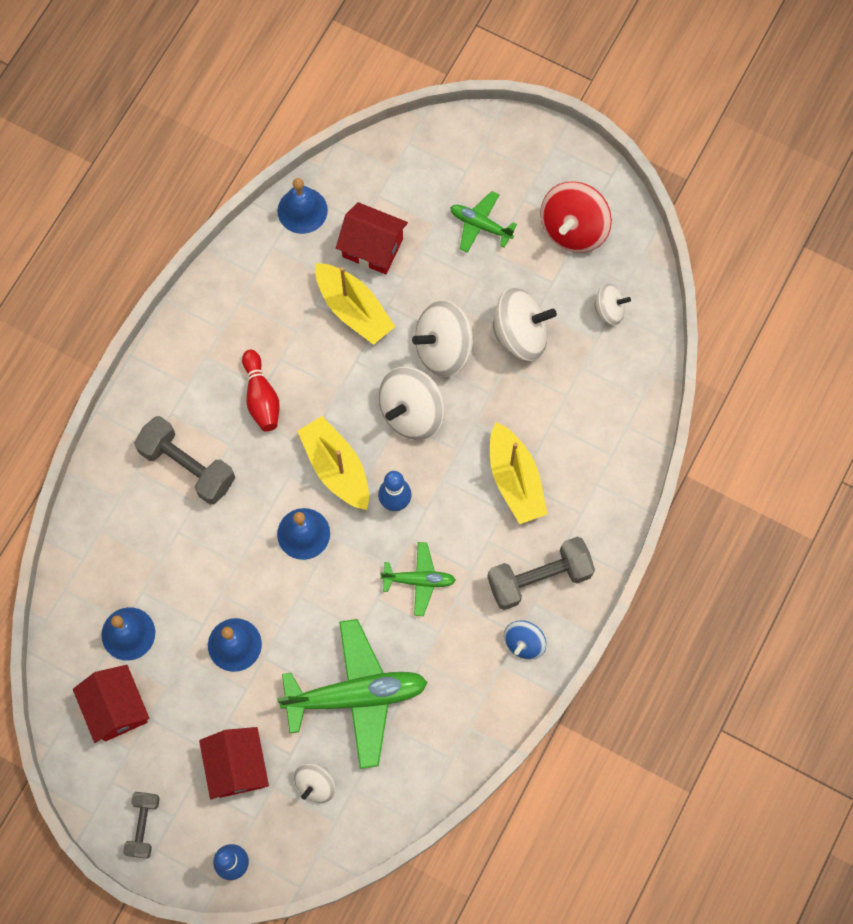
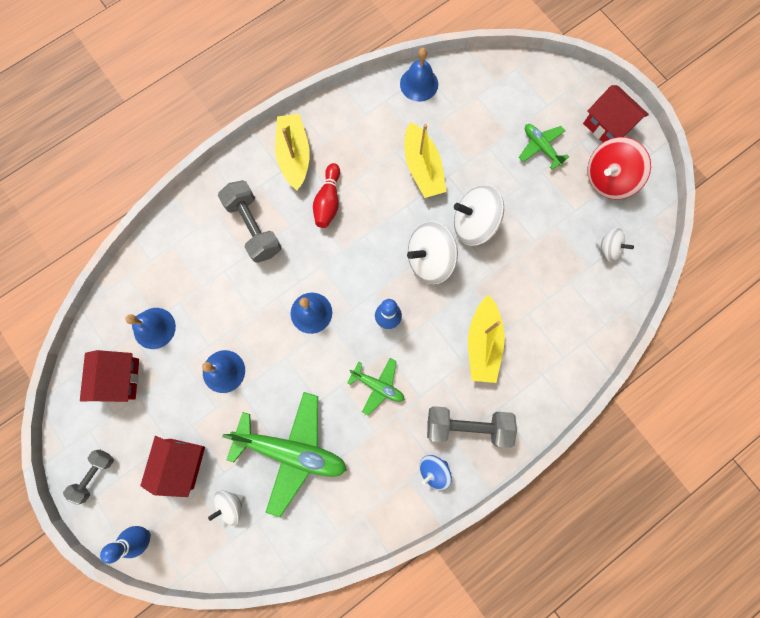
camera: 25 degrees right, 5 degrees up
(336, 467) = (357, 275): yellow boat -> yellow boat (294, 156)
(372, 248) = (456, 130): red house -> red house (607, 126)
(520, 334) = (534, 238): white spinning top -> none

